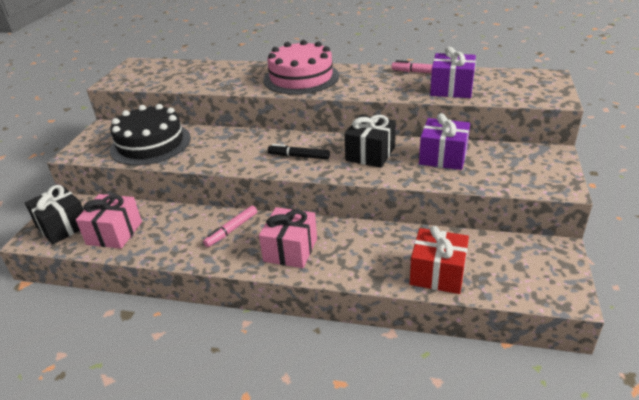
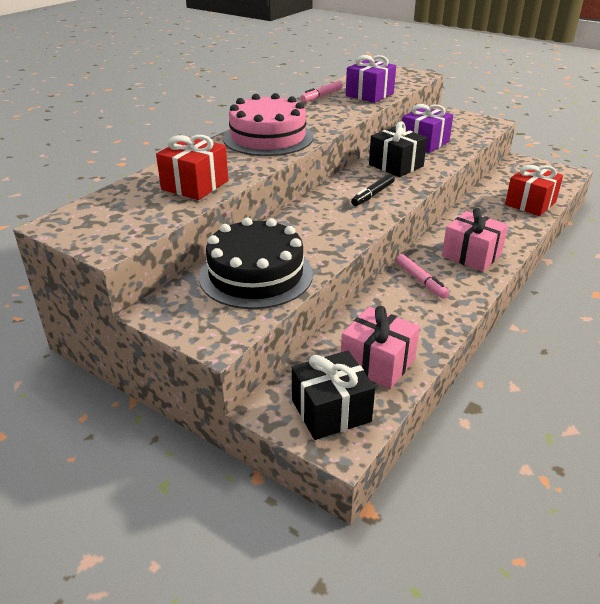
camera: 70 degrees left, 0 degrees up
(201, 79) = (195, 185): none -> red gift

